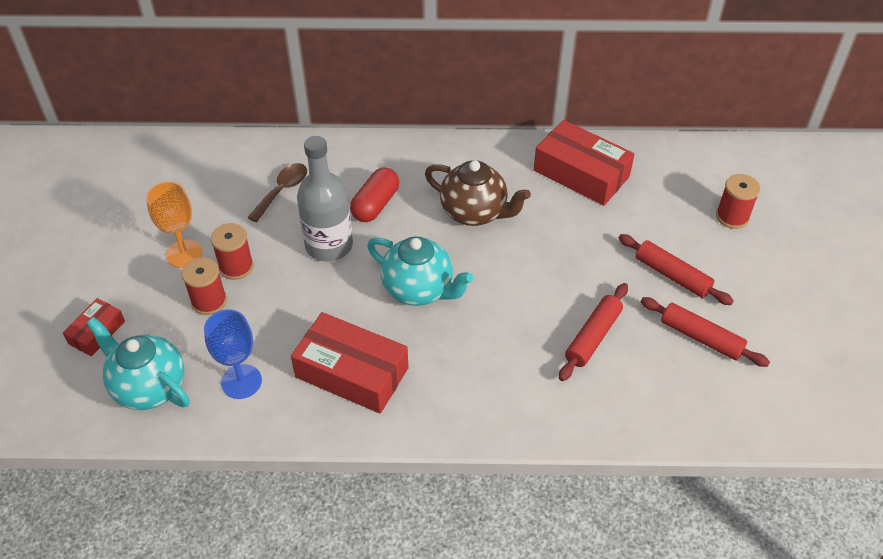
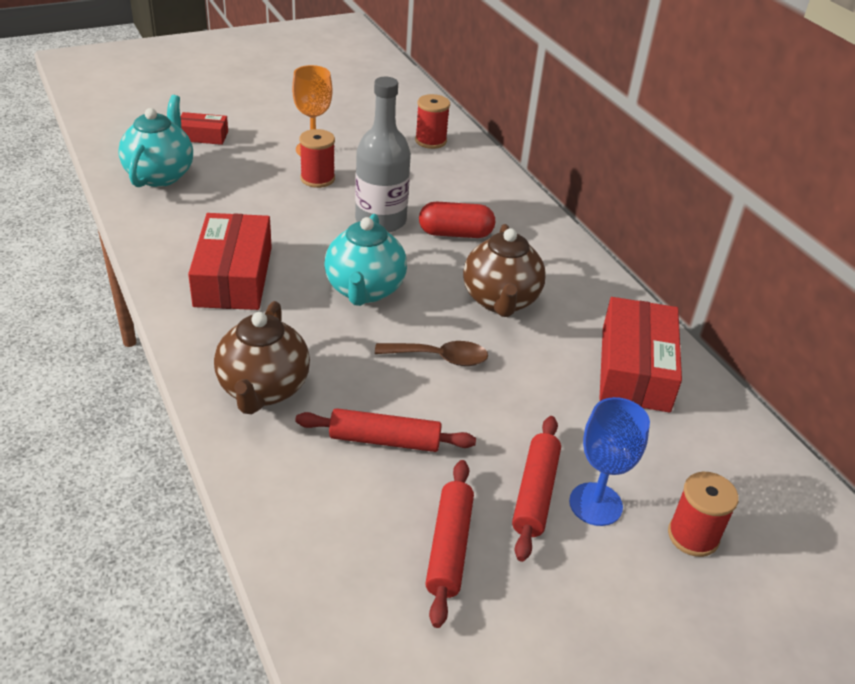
camera: 60 degrees right, 10 degrees down
(209, 301) = (269, 176): red spool -> red spool (430, 141)
(241, 381) = (190, 218): blue goblet -> blue goblet (595, 504)
(282, 191) = (427, 177): brown spoon -> brown spoon (439, 358)
(508, 393) = (263, 390): none -> brown teapot

